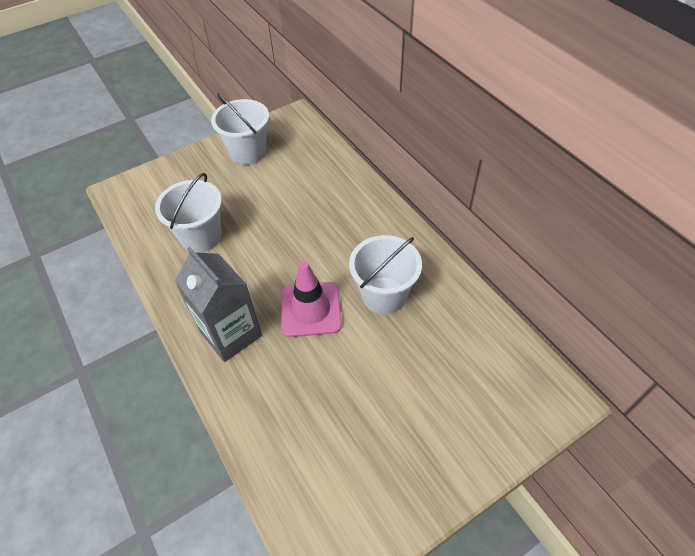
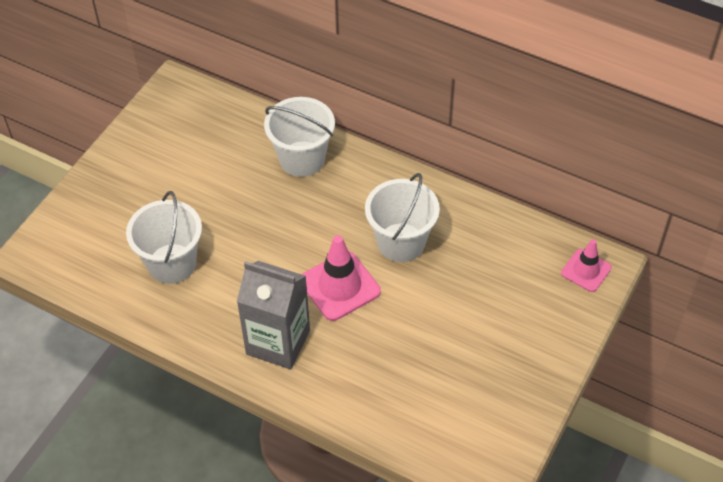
camera: 30 degrees left, 0 degrees up
(248, 152) = (152, 150): white bucket -> white bucket (302, 159)
(540, 396) = (586, 270): none -> pink traffic cone

